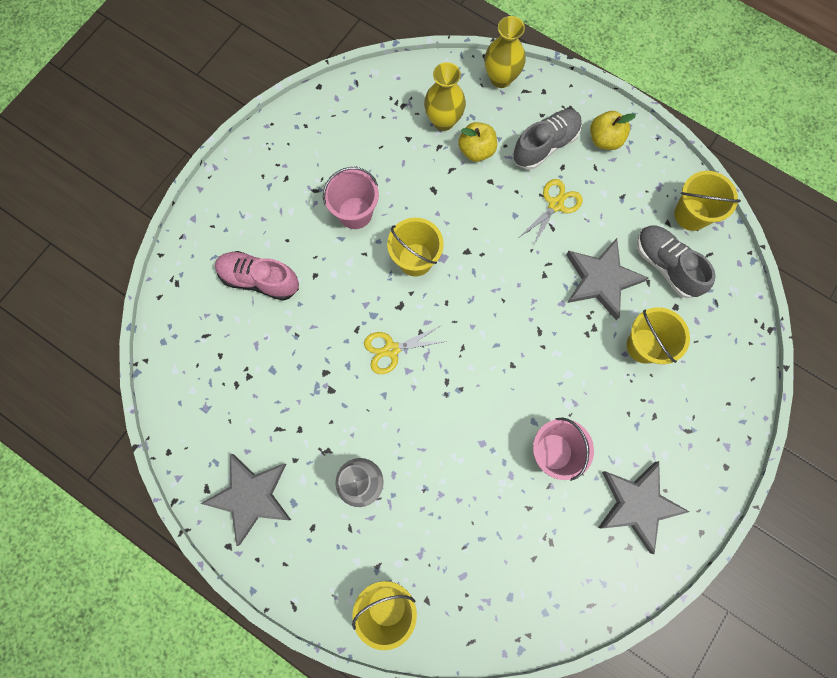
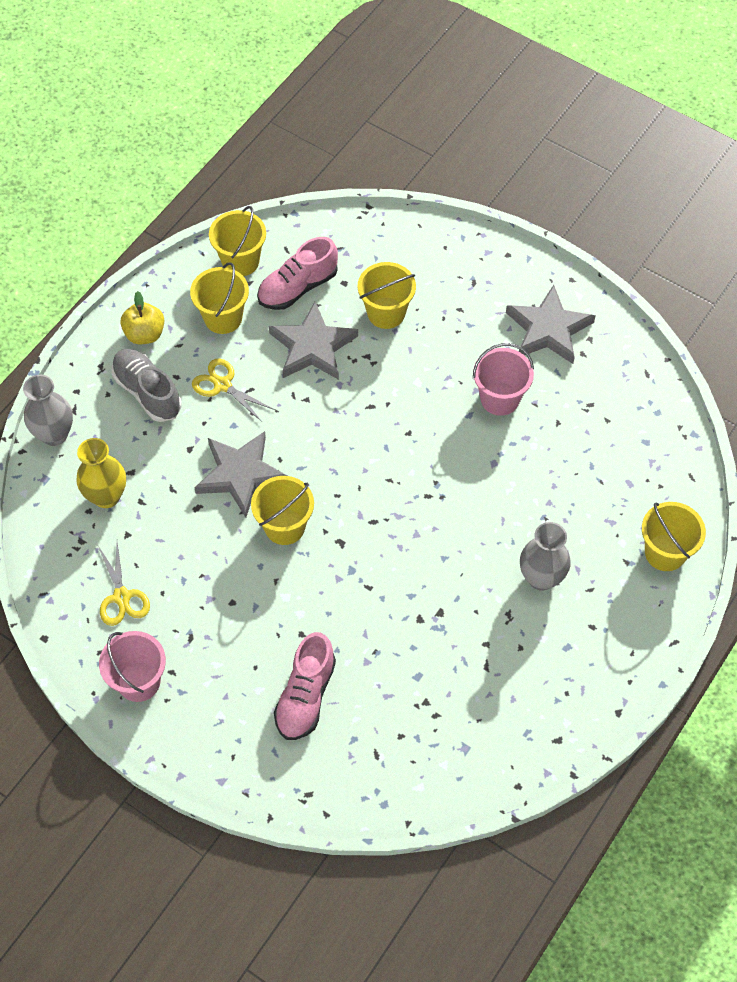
camera: 90 degrees left, 15 degrees down
(251, 497) = (563, 691): grey star -> grey star (241, 475)
(355, 213) = (223, 591): pink bucket -> pink bucket (139, 681)
(391, 350) = (392, 550): yellow scissors -> yellow scissors (122, 597)
(476, 150) = (149, 462): yellow apple -> none
(501, 78) = (54, 434): yellow vase -> grey vase
(627, 202) = (223, 318): none -> yellow bucket
(666, 265) = (298, 287): grey shoe -> pink shoe

